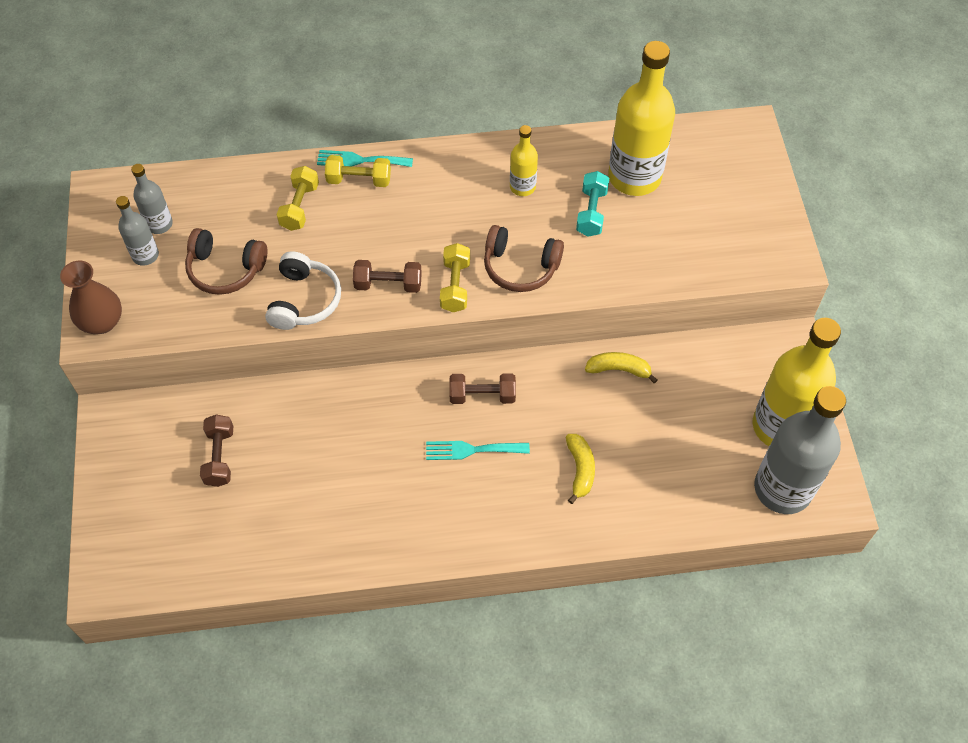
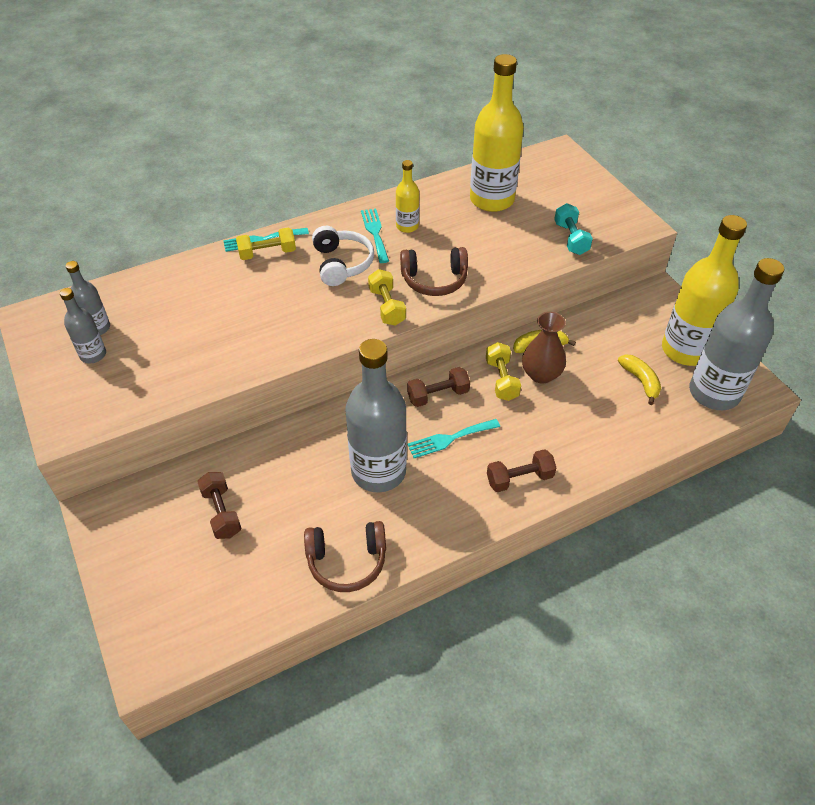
camera: 20 degrees left, 10 degrees down
(102, 322) = (70, 418): brown vase -> brown vase (541, 374)
(225, 269) = (175, 346): brown headphones -> brown headphones (347, 561)
(300, 207) = (223, 284): yellow dumbbell -> yellow dumbbell (501, 380)
(304, 300) = (258, 351): white headphones -> white headphones (341, 264)
(385, 463) = (378, 471): none -> grey bottle
(388, 284) = (328, 320): brown dumbbell -> brown dumbbell (519, 478)
(483, 186) = (375, 233): none -> turquoise fork
(580, 470) = (548, 427): yellow banana -> yellow banana (640, 381)
(591, 212) = (471, 230): turquoise dumbbell -> turquoise dumbbell (571, 238)

